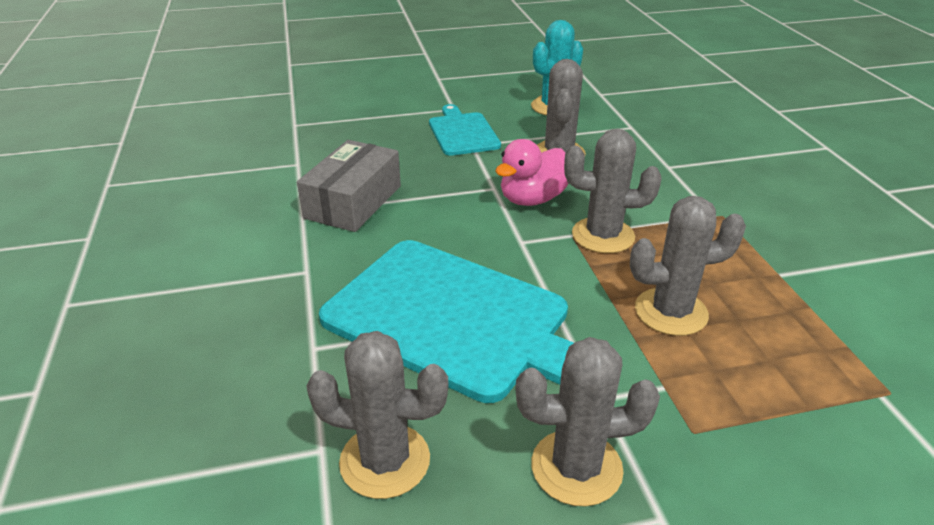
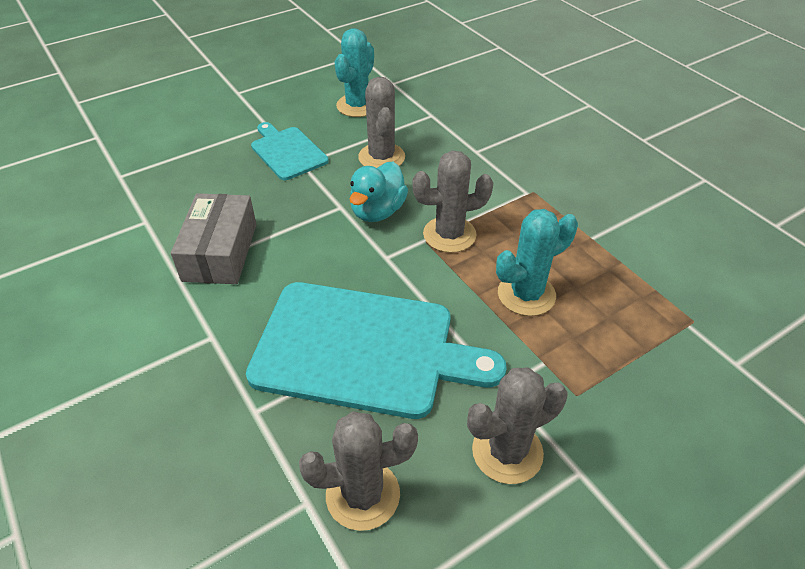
camera: 20 degrees left, 10 degrees up
(532, 199) = (377, 211): pink duck -> turquoise duck
(671, 312) = (526, 294): grey cactus -> turquoise cactus

